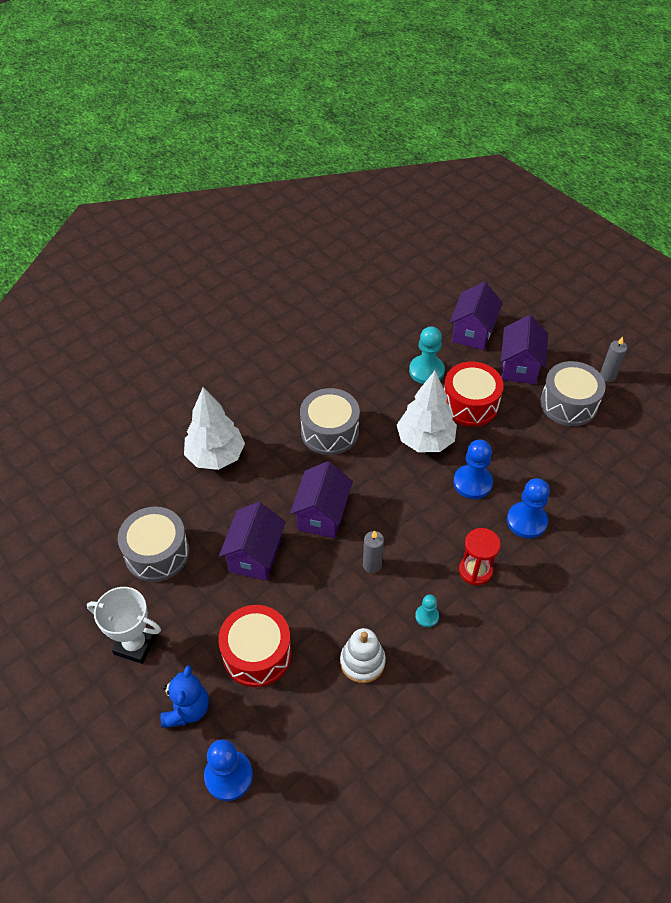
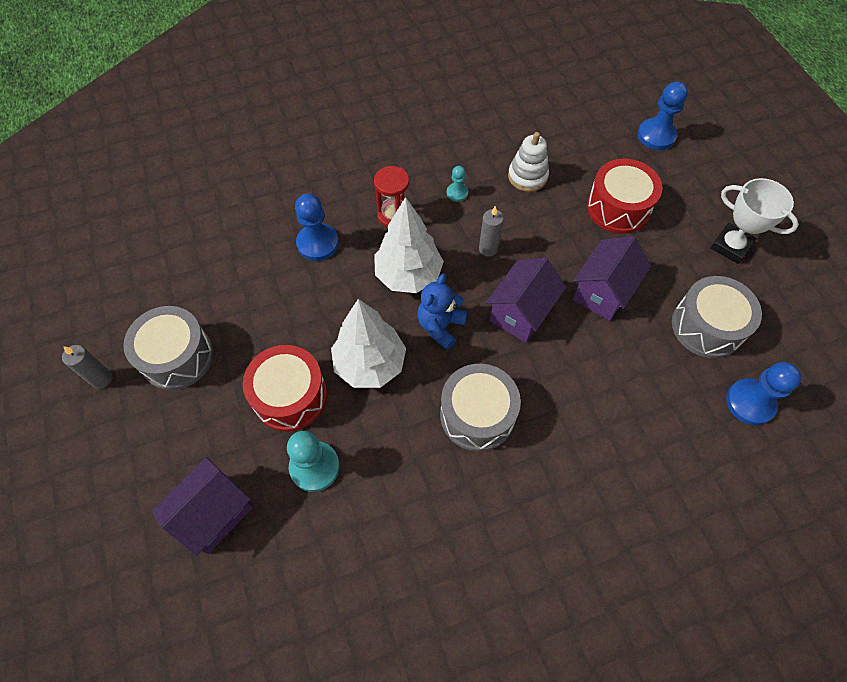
camera: 160 degrees left, 10 degrees up
(187, 709) = (685, 185): blue teddy bear -> blue teddy bear (440, 326)
(215, 456) = (627, 426): white tree -> white tree (408, 275)
(472, 483) = (346, 298): blue pawn -> blue pawn (750, 402)
(519, 367) = (194, 431): purple house -> none

